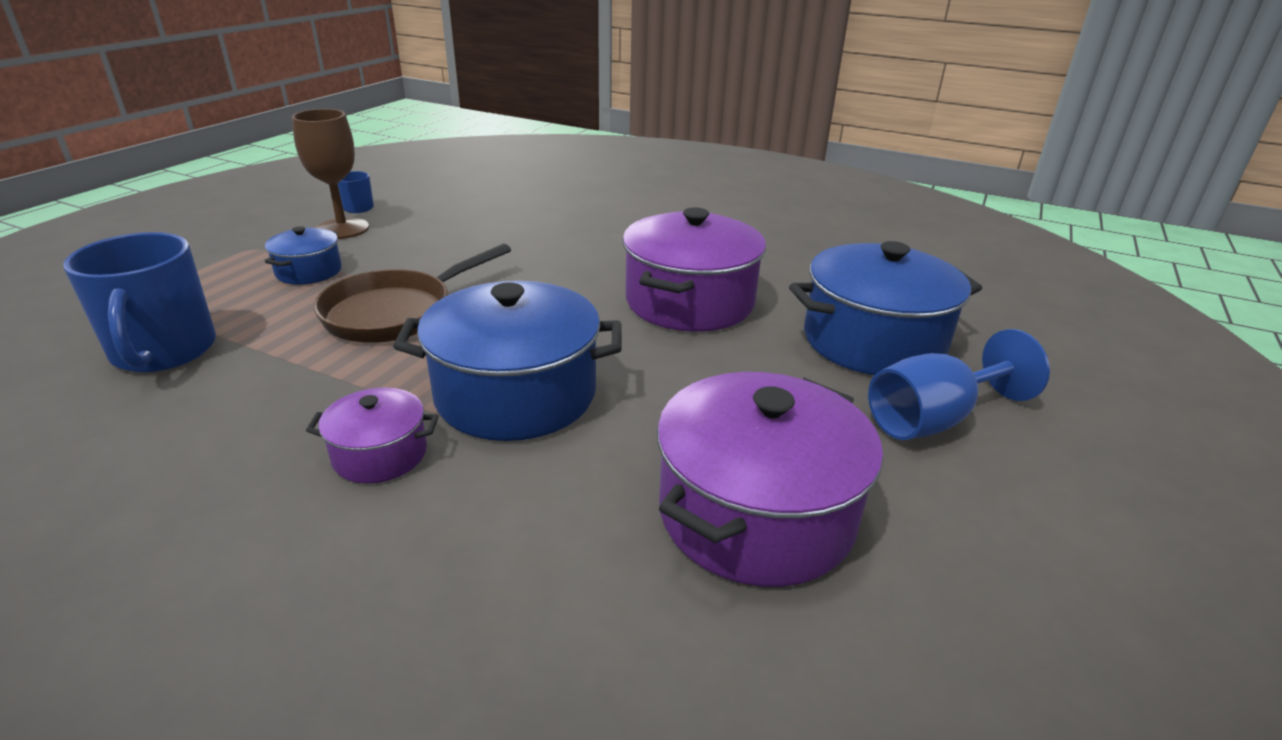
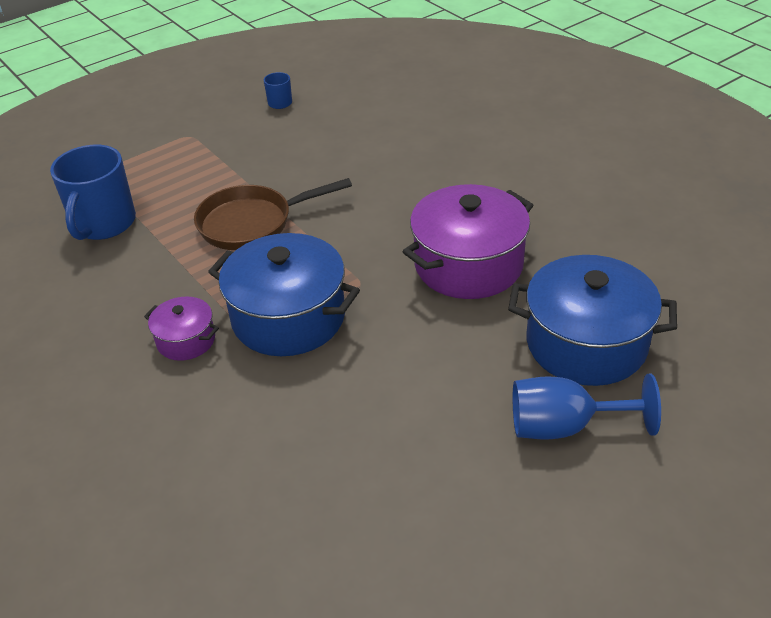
camera: 30 degrees right, 10 degrees up
(309, 271) = (215, 168): blue pot -> none
(342, 229) = (257, 125): brown goblet -> none
(755, 514) = (375, 454): purple pot -> none

